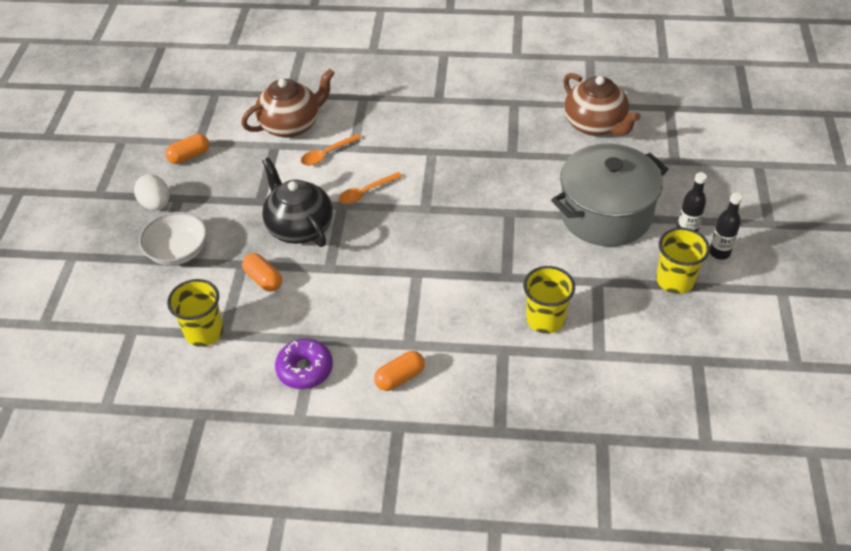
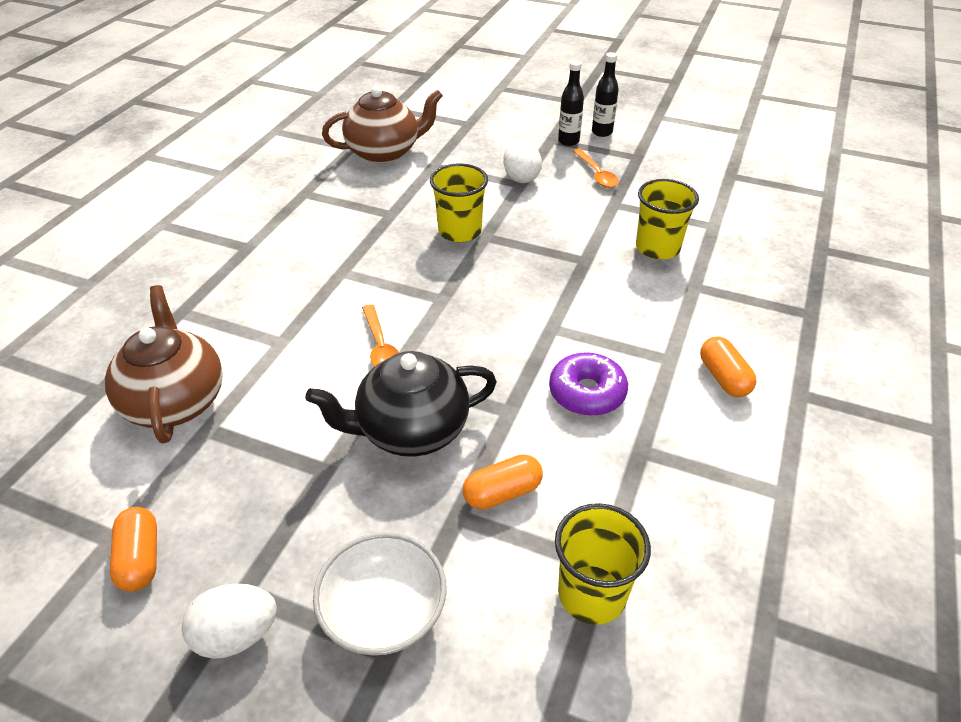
camera: 75 degrees left, 5 degrees down
(305, 369) = (694, 471): purple donut -> purple donut (587, 393)
(327, 154) = (273, 372): orange spoon -> orange spoon (596, 174)
(605, 214) = (521, 177): grey pot -> white egg
(675, 280) = (628, 162): yellow cup -> yellow cup (460, 231)

